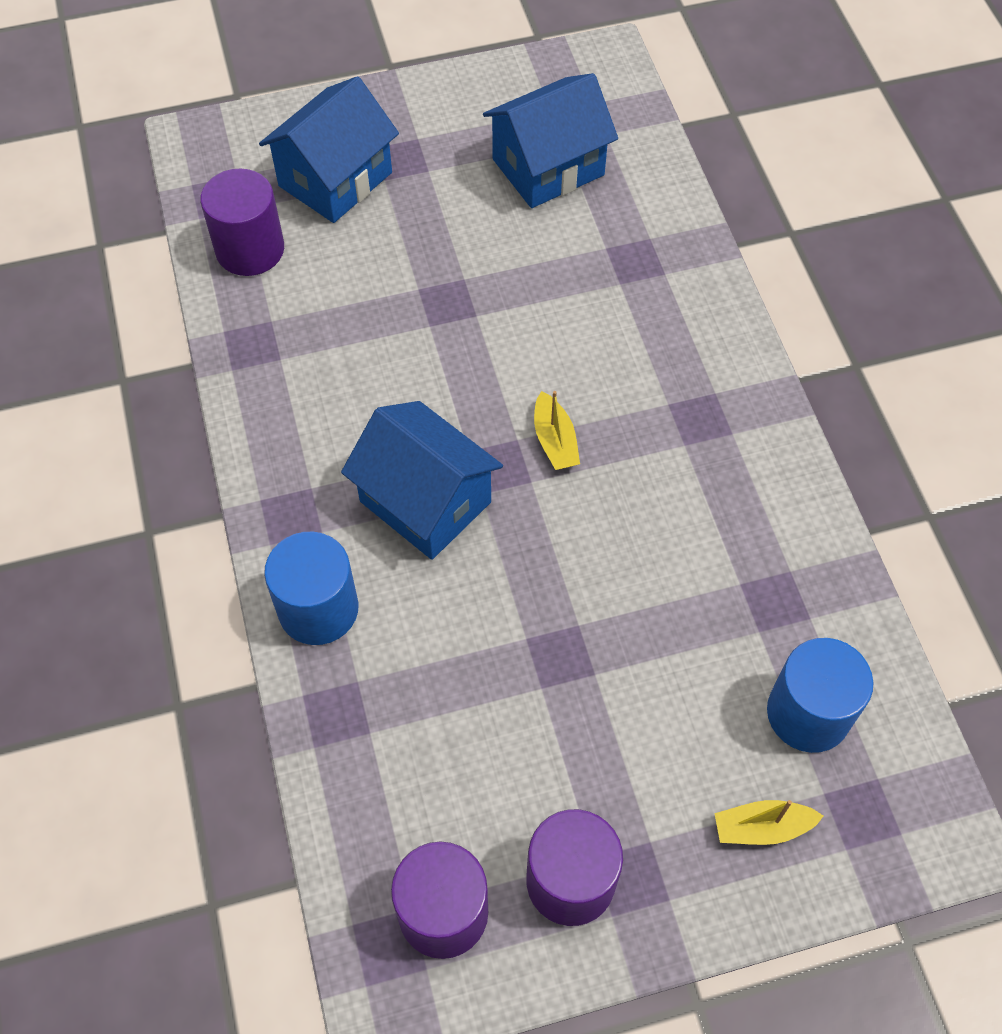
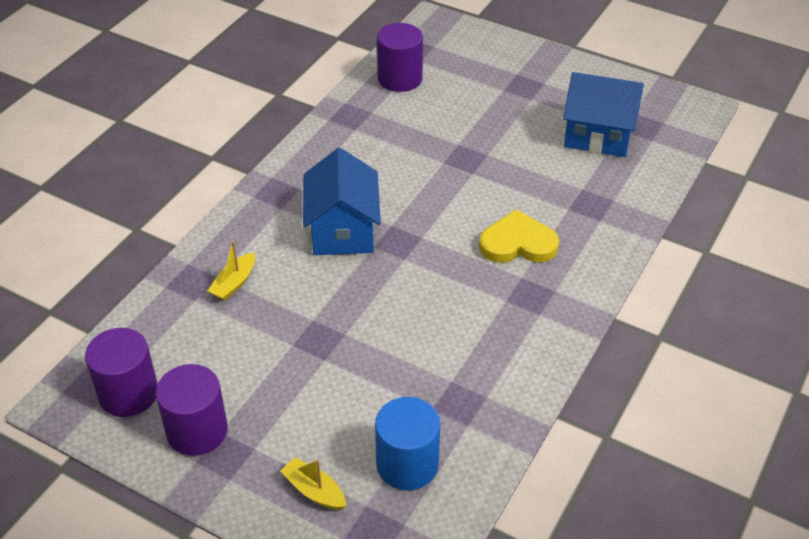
camera: 45 degrees right, 15 degrees down
(318, 609) = (238, 236): blue cylinder -> none
(335, 179) = (479, 75): blue house -> none
(554, 441) = (439, 250): yellow boat -> yellow boat (234, 283)
(620, 366) = (518, 243): none -> yellow heart

